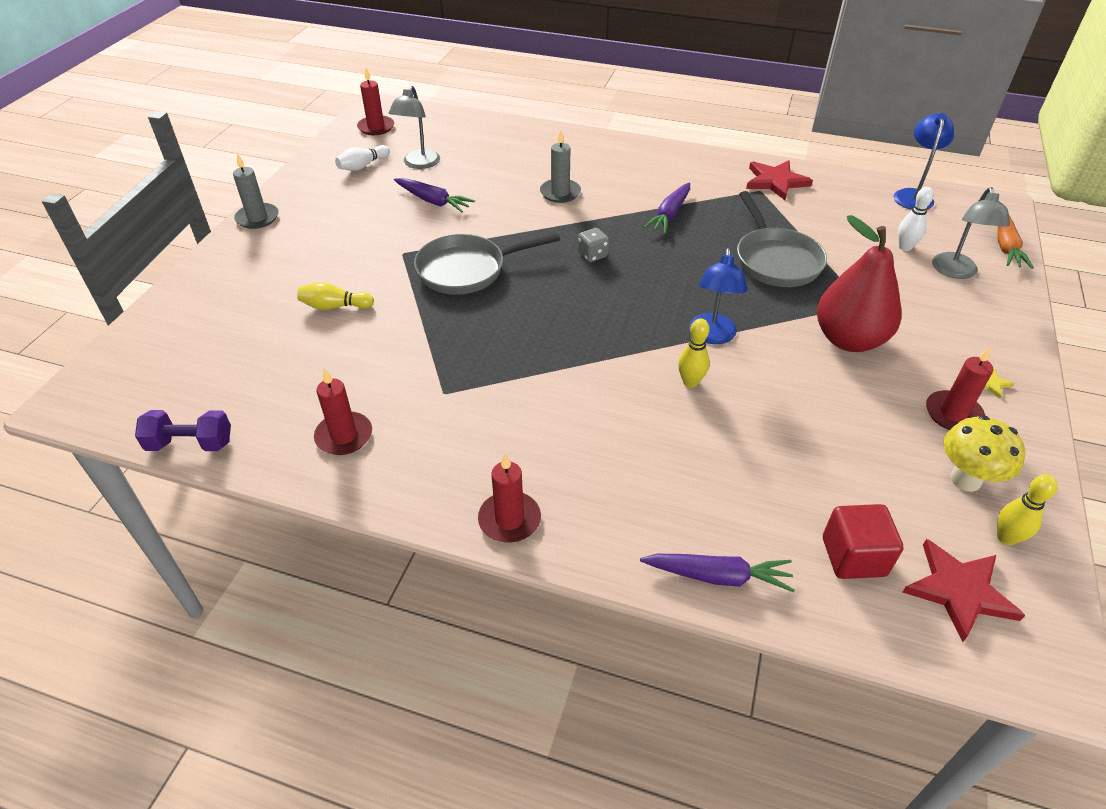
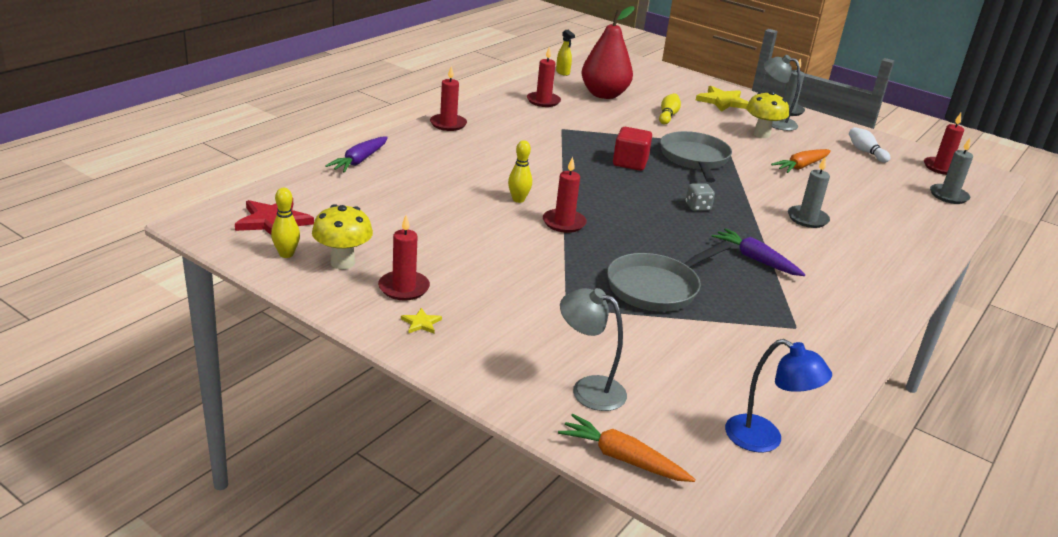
camera: 105 degrees right, 15 degrees down
(190, 444) = (563, 72): purple dumbbell -> yellow spray bottle
(251, 268) = (722, 101): none -> yellow star
(354, 231) = (761, 134): none -> yellow mushroom
(419, 164) = (868, 172): grey lamp -> grey lamp (774, 122)
(433, 201) = (801, 166): purple carrot -> orange carrot
(443, 125) = (948, 196): none -> grey candle
(712, 336) = (564, 223): blue lamp -> red candle
(775, 182) = (815, 344): red star -> none
(775, 260) = (656, 287): grey pan -> grey pan turned 45 degrees counterclockwise
(849, 339) = (522, 279): red pear -> red pear (604, 95)
(853, 556) = (330, 200): red cube -> red cube (630, 163)
(905, 247) = (649, 376): white bowling pin -> none

